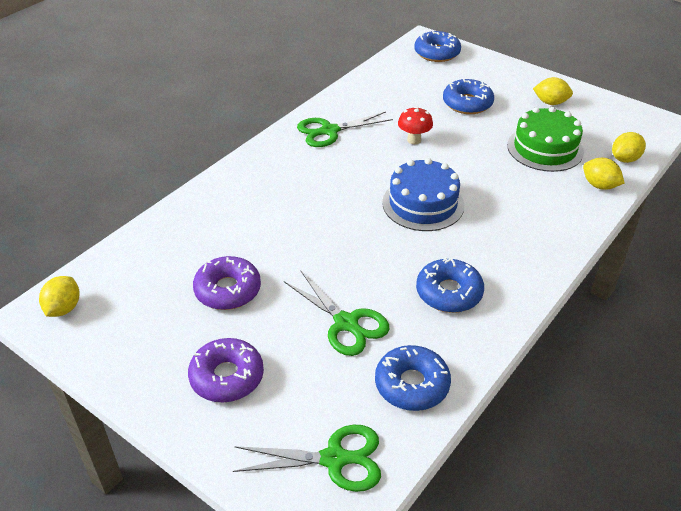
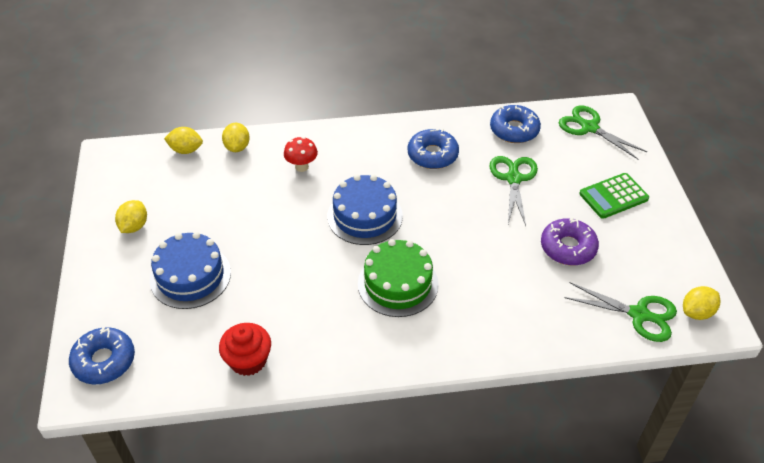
camera: 135 degrees left, 5 degrees up
(227, 377) = (613, 196): purple donut -> green calculator
(329, 131) = (339, 337): green scissors -> green scissors (639, 314)
(364, 93) = (248, 360): none -> red cupcake
(414, 140) = (289, 273): red mushroom -> red mushroom (302, 167)
(467, 103) = (190, 276): blue donut -> blue cake
(545, 148) = (216, 194): green cake -> green cake (398, 284)
(550, 102) = (134, 226): yellow lemon -> yellow lemon turned 45 degrees clockwise

